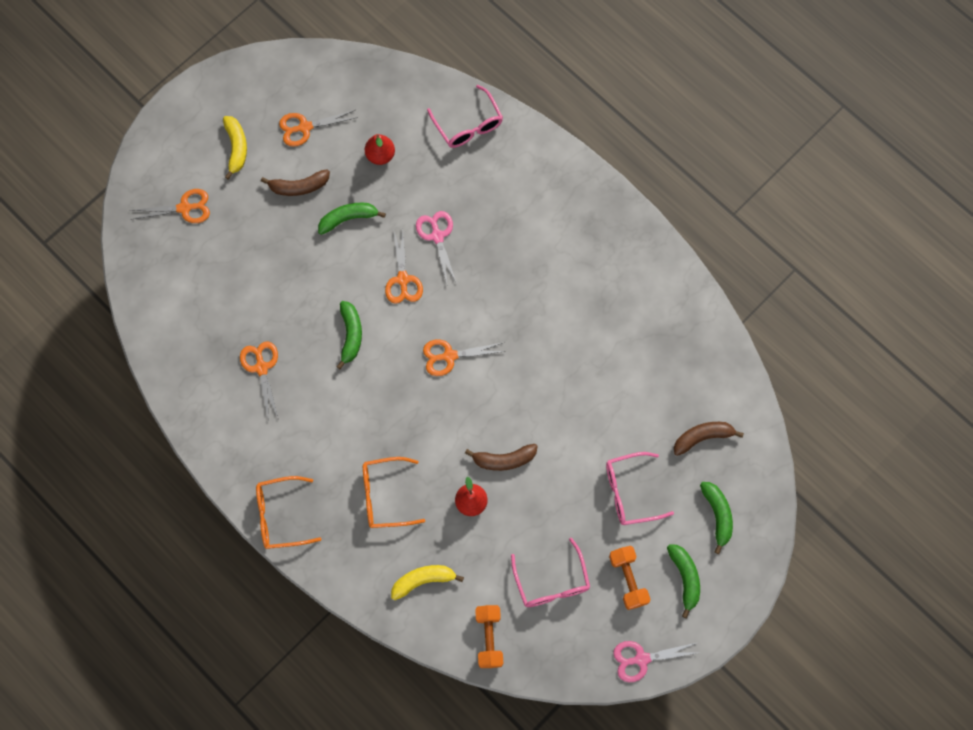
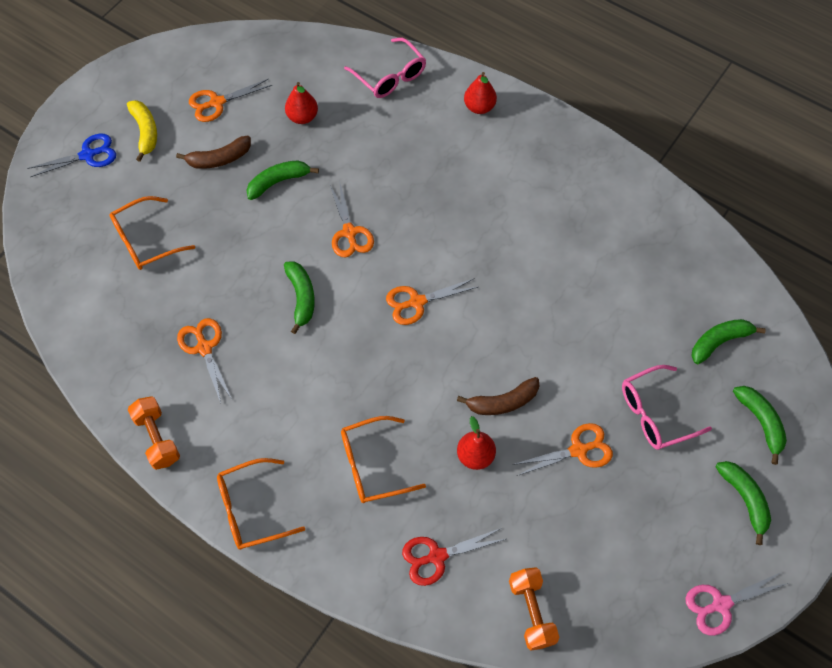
camera: 10 degrees left, 10 degrees down
(182, 163) = (88, 155): none -> blue scissors
(184, 208) = (95, 198): orange scissors -> orange scissors (578, 450)
(223, 258) = (145, 241): none -> orange glasses
(423, 580) = (437, 556): yellow banana -> red scissors
(437, 236) = (379, 184): pink scissors -> none
(544, 171) = (479, 107): none -> red pear
(552, 582) = (591, 531): pink glasses -> none
(628, 579) = (679, 512): orange dumbbell -> orange dumbbell (157, 438)
(702, 437) = (719, 342): brown banana -> green banana

